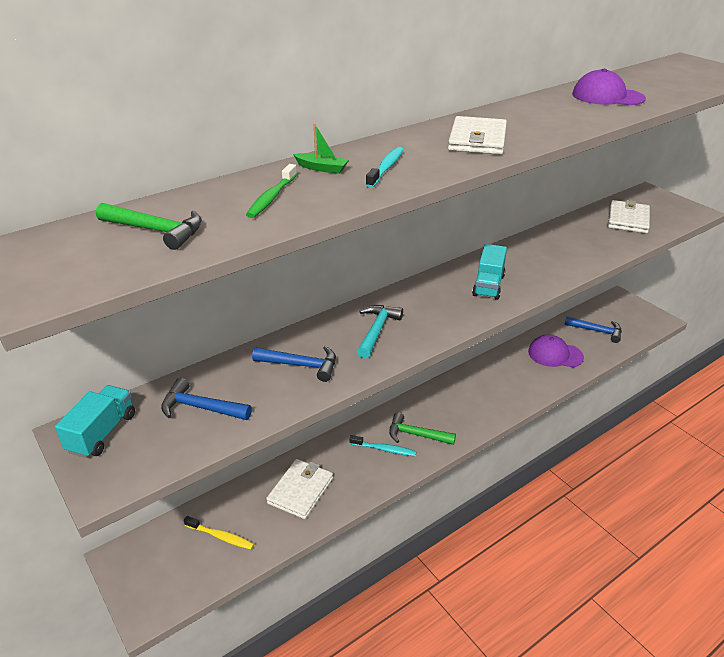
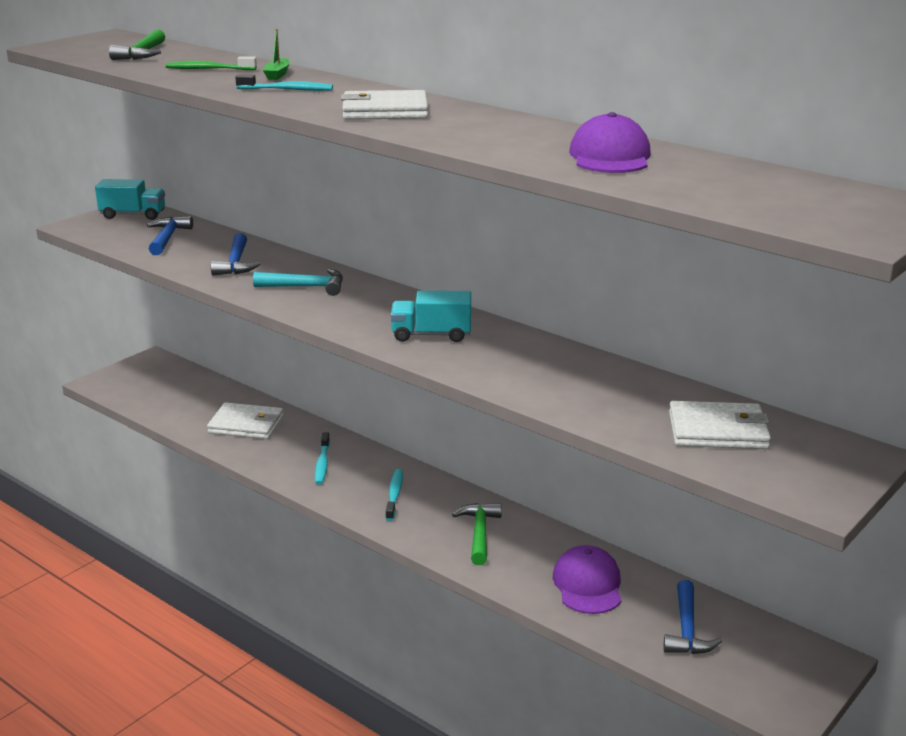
camera: 75 degrees right, 10 degrees down
(221, 536) = (180, 397): yellow toothbrush -> none
(416, 435) = (354, 482): green hammer -> green hammer (479, 533)
(440, 417) = (394, 495): none -> turquoise toothbrush

